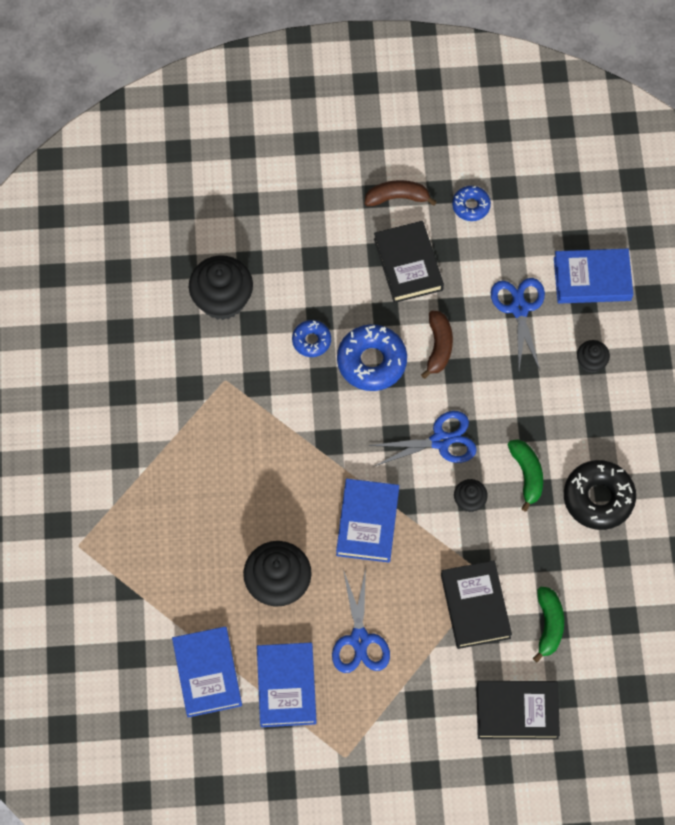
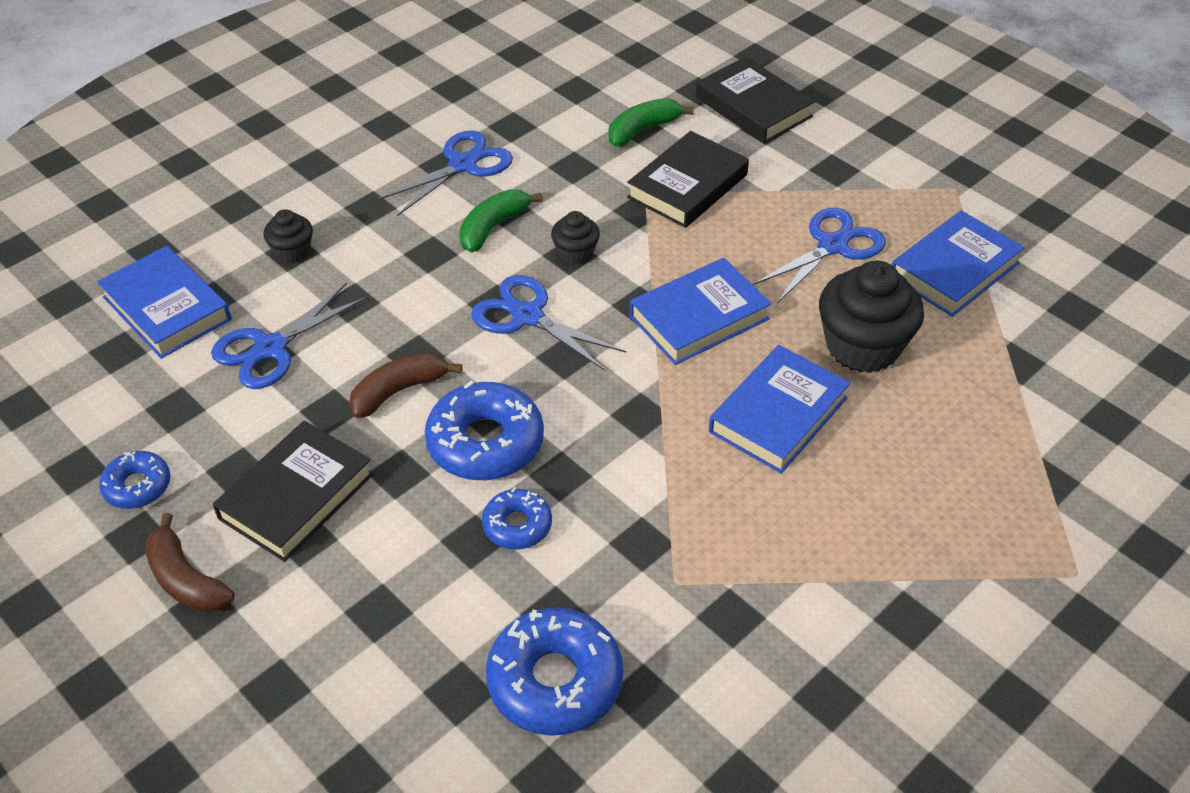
camera: 130 degrees left, 20 degrees down
(207, 673) = (1032, 340): blue book -> blue book (778, 415)
(222, 299) = (555, 681): black cupcake -> blue donut
(598, 498) = (463, 165): black donut -> blue scissors

